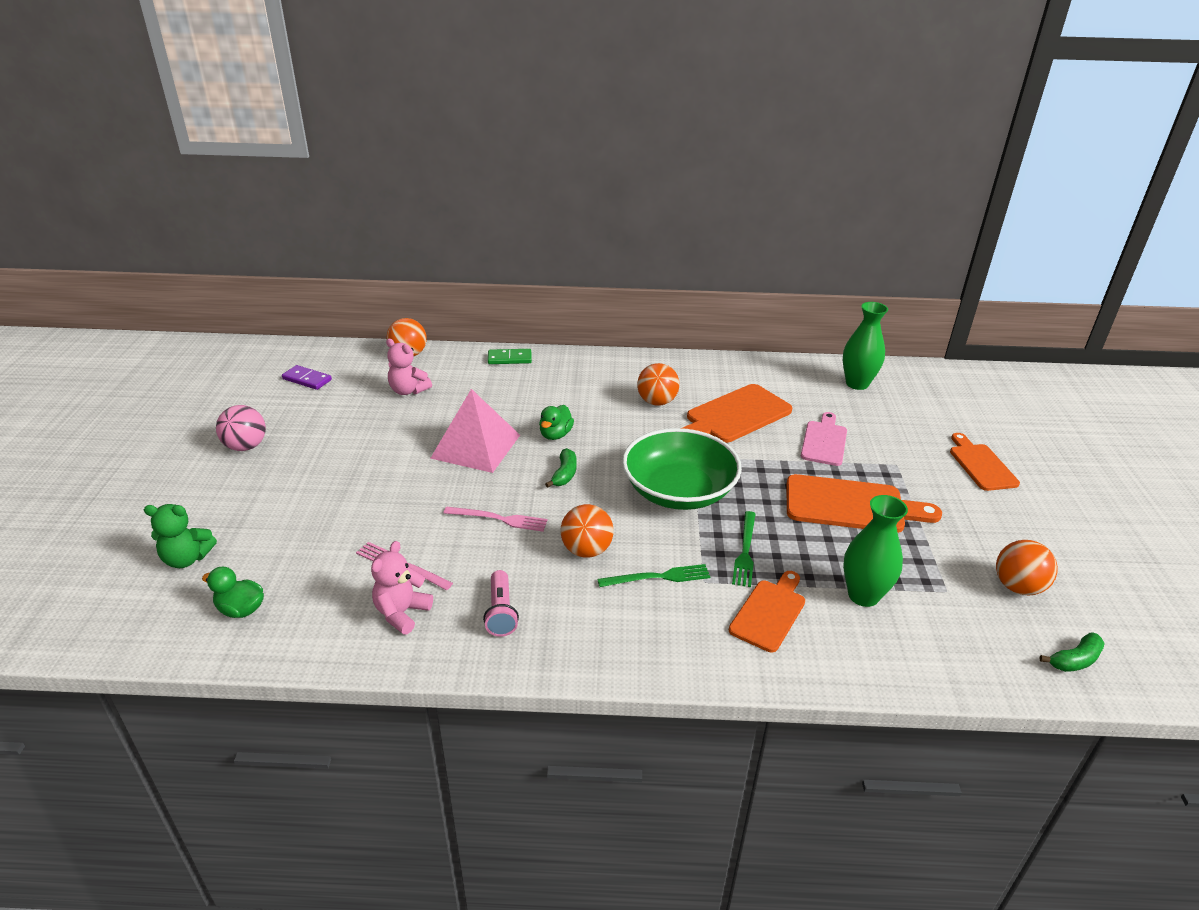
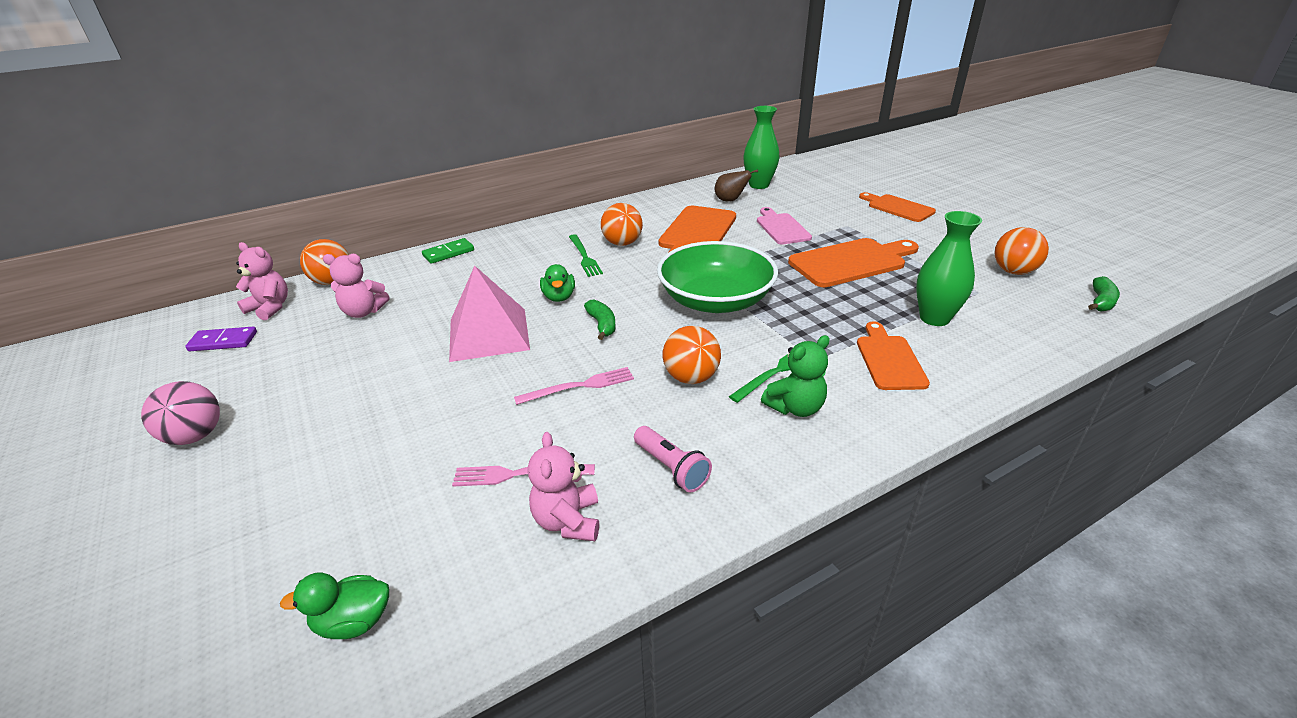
camera: 30 degrees left, 0 degrees up
(187, 559) = (214, 600): green teddy bear -> green teddy bear (795, 407)
(353, 362) = (270, 308): none -> pink teddy bear
(745, 551) = (818, 323): green fork -> green fork (584, 257)
(807, 391) = (730, 200): none -> brown pear

